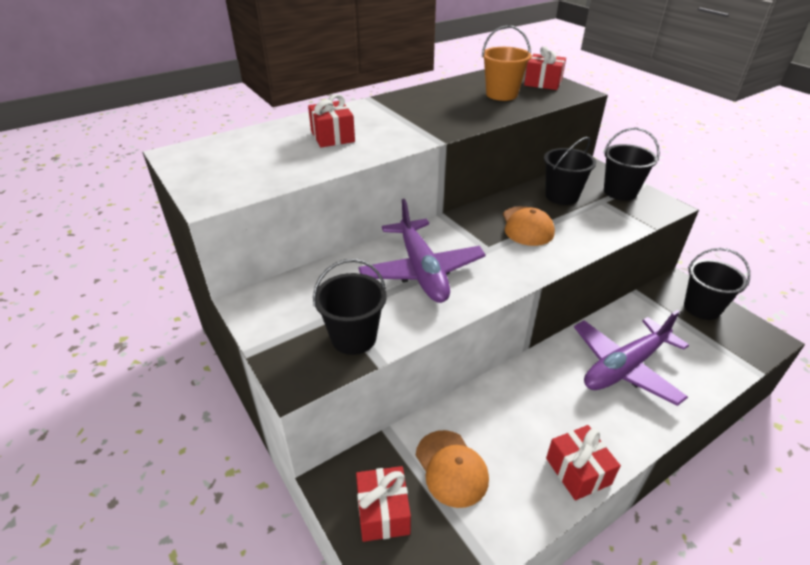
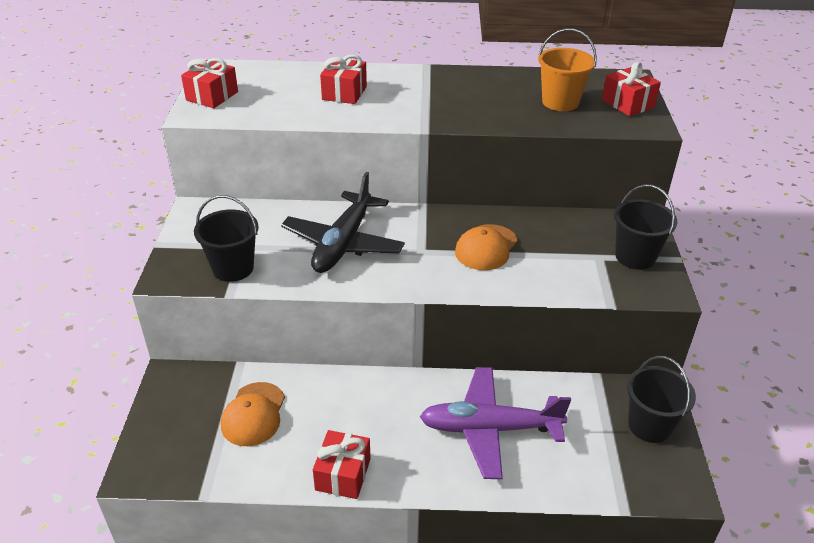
camera: 35 degrees right, 0 degrees up
(383, 512) = (178, 412): red gift -> red gift (212, 96)
(421, 271) = (343, 243): purple plane -> black plane
(561, 196) = (563, 235): black bucket -> none

